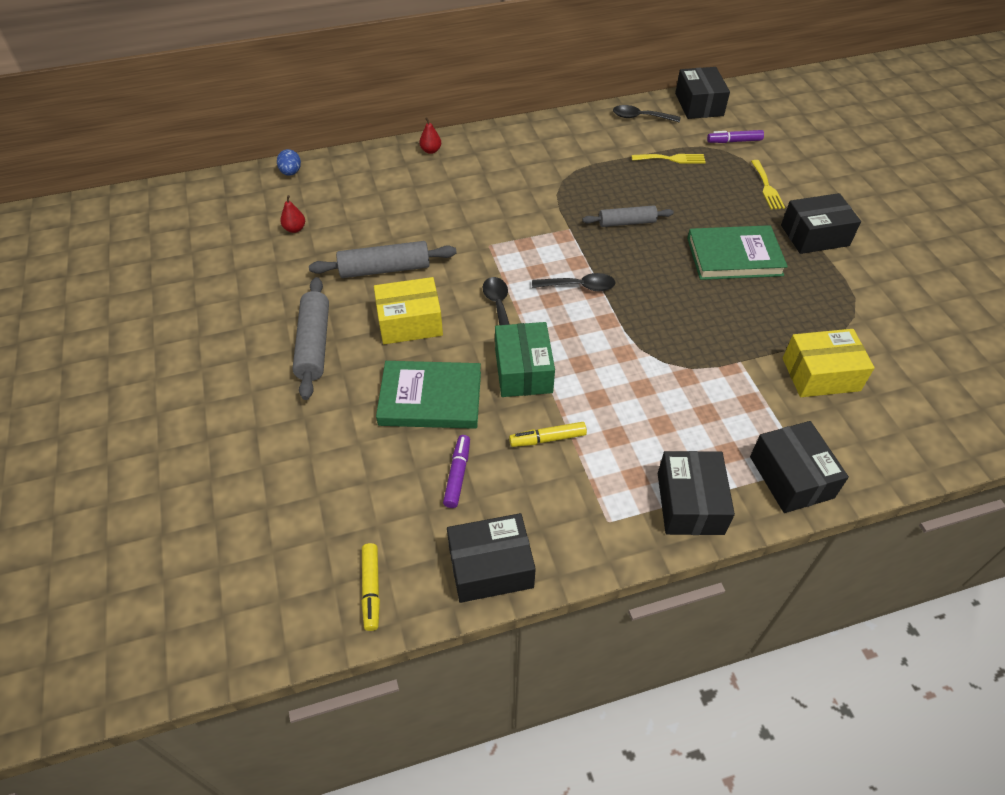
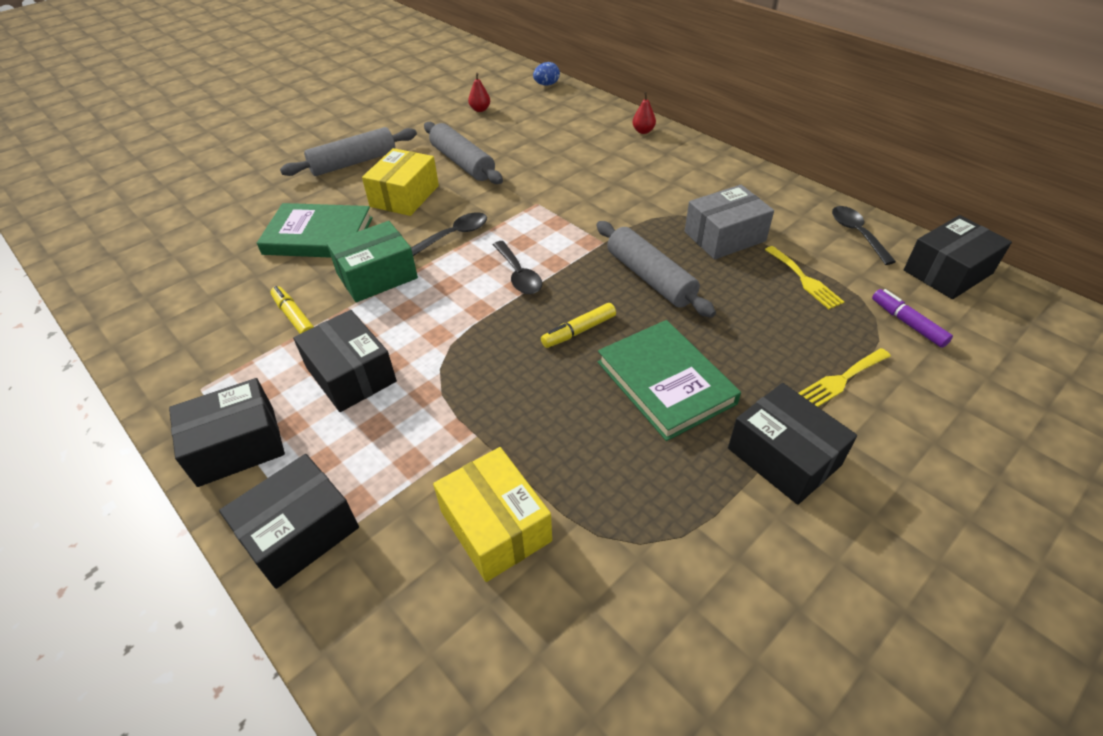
camera: 65 degrees right, 5 degrees down
(371, 589) = (108, 274): yellow marker -> yellow marker (579, 331)
(410, 322) = (404, 196): yellow box -> yellow box turned 60 degrees clockwise
(430, 398) = (318, 236): green book -> green book turned 60 degrees counterclockwise
(457, 475) = (235, 278): purple marker -> none
(490, 567) = (135, 329): black box -> black box (351, 374)
(604, 170) = (724, 236): none -> grey box
(627, 222) = (650, 278): grey rolling pin -> grey rolling pin, size x1.50

